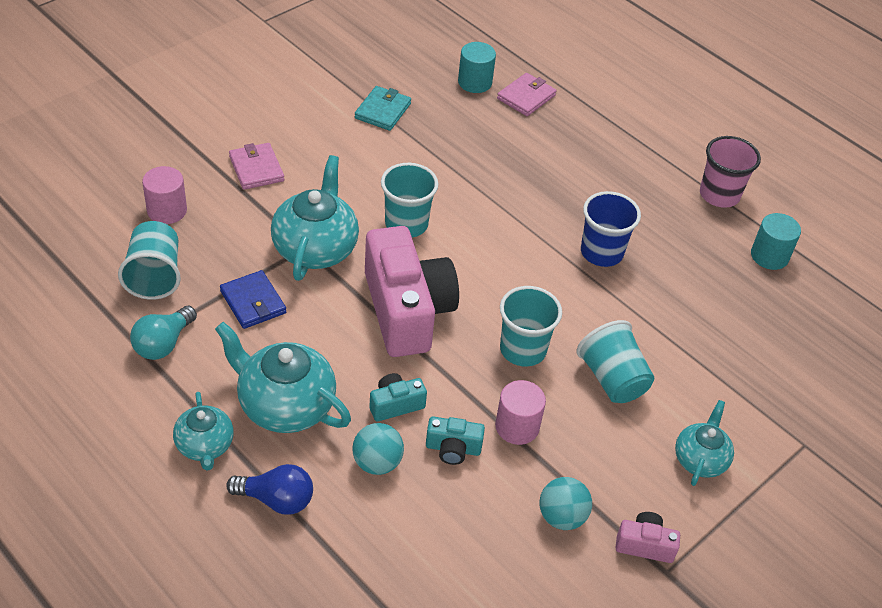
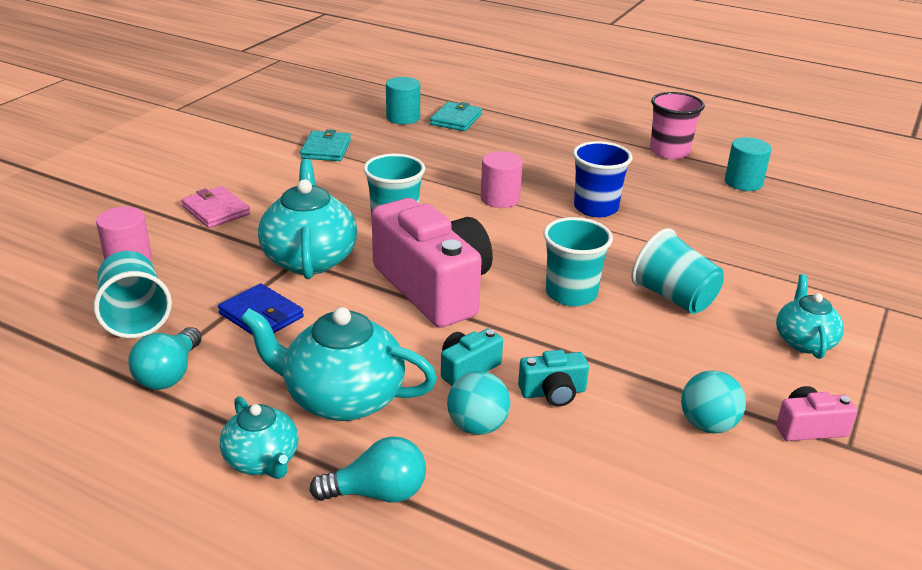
camera: 15 degrees left, 15 degrees down
(276, 500) = (377, 493): blue light bulb -> turquoise light bulb
(517, 426) = (607, 357): pink cylinder -> pink cylinder (500, 199)
(526, 97) = (456, 119): pink wallet -> turquoise wallet

